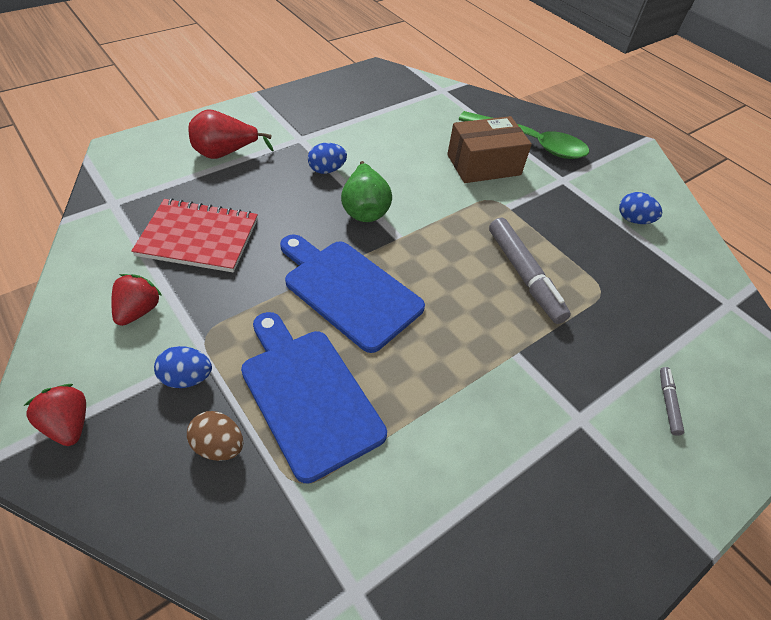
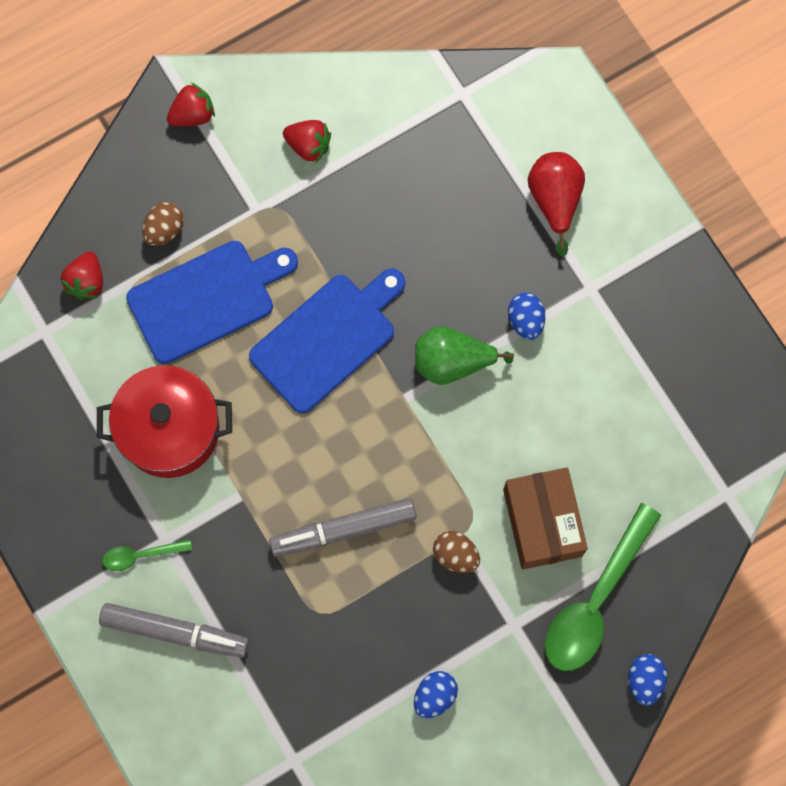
camera: 100 degrees right, 25 degrees up
(187, 378) = (231, 197): blue egg -> blue egg (644, 680)
(198, 237) = (406, 186): red notebook -> none
(283, 538) = (86, 282): none -> red strawberry
(461, 422) = (170, 429): none -> red pot
(522, 208) = (455, 555): none -> brown egg
(604, 442) = (141, 555): none -> green spoon
(668, 403) = (175, 632): grey marker -> grey marker, size x2.10

